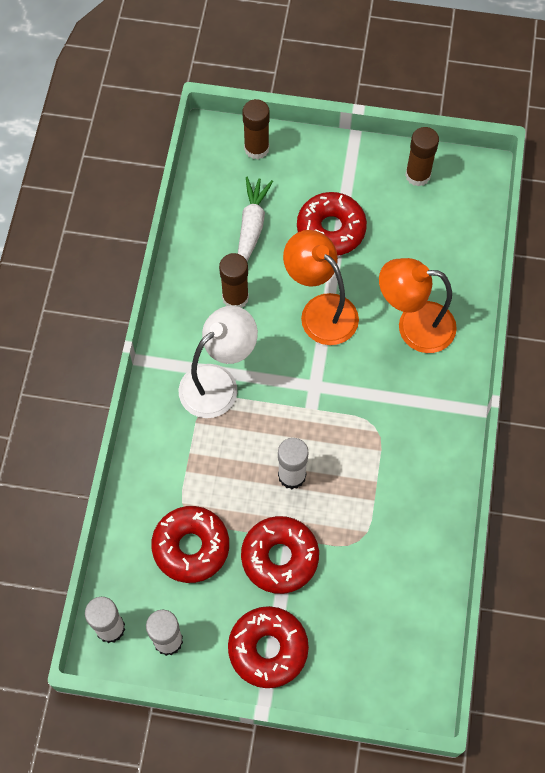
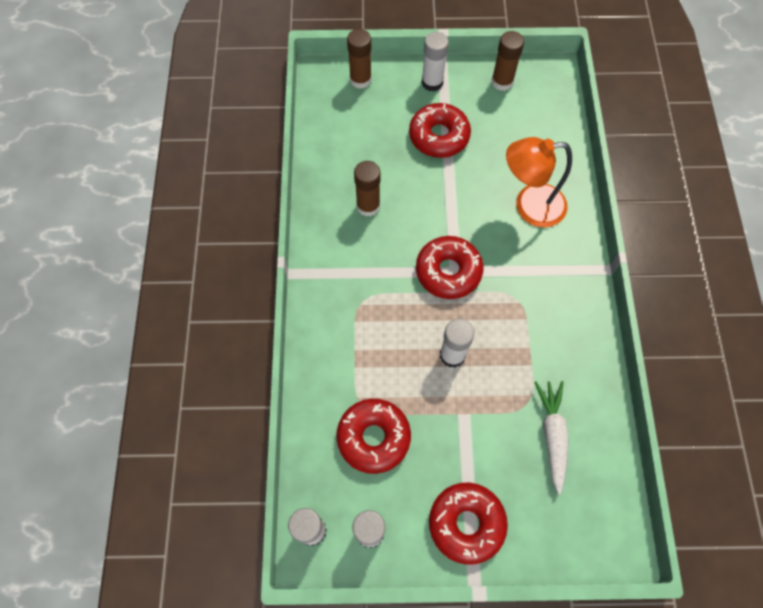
camera: 10 degrees left, 0 degrees up
(218, 383) = (368, 282): white lamp -> none
(251, 226) = (370, 144): white carrot -> white carrot (552, 435)
(280, 557) = (458, 433): red donut -> red donut (448, 271)
(320, 310) = (445, 205): orange lamp -> none
(337, 164) = (432, 82): none -> white glue stick

